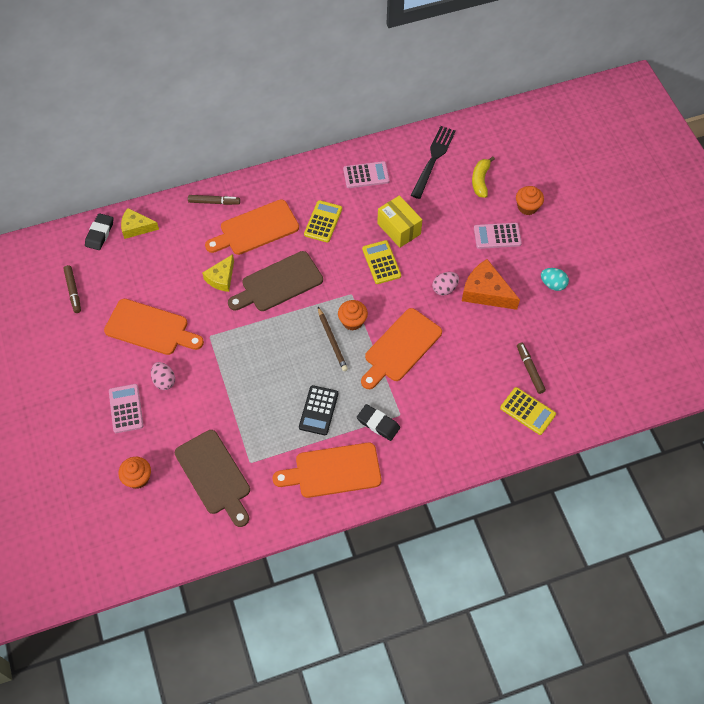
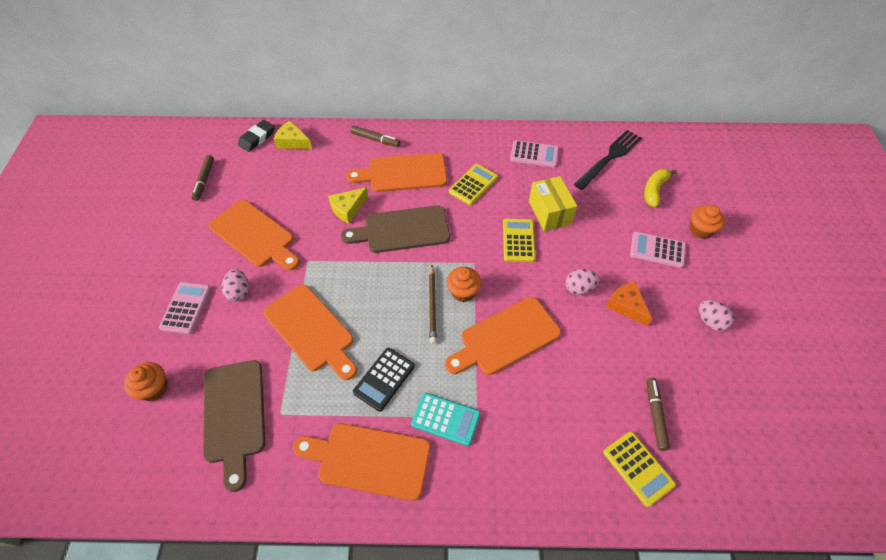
camera: 20 degrees right, 5 degrees down
(242, 392) = (311, 330): none -> orange cutting board
(378, 424) = (445, 419): black eraser -> turquoise calculator
(486, 292) = (626, 306): orange cheese -> orange cheese, size x0.66
(553, 284) = (710, 321): turquoise egg -> pink egg

